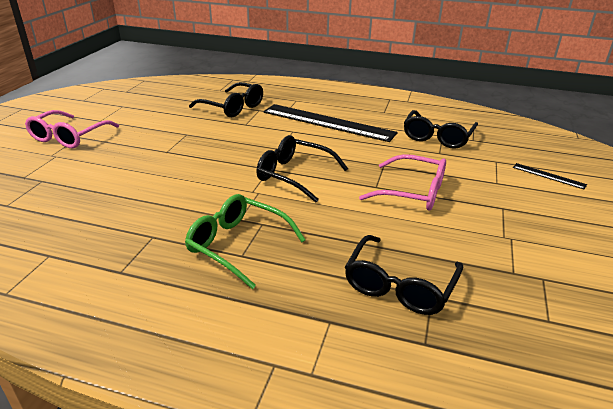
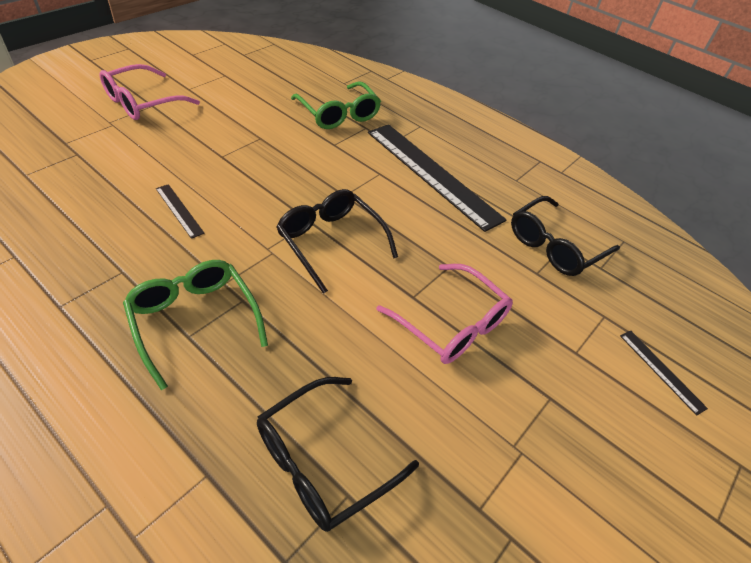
camera: 20 degrees right, 15 degrees up
(164, 190) = (179, 210): none -> black ruler
(233, 107) = (339, 114): black glasses -> green glasses

